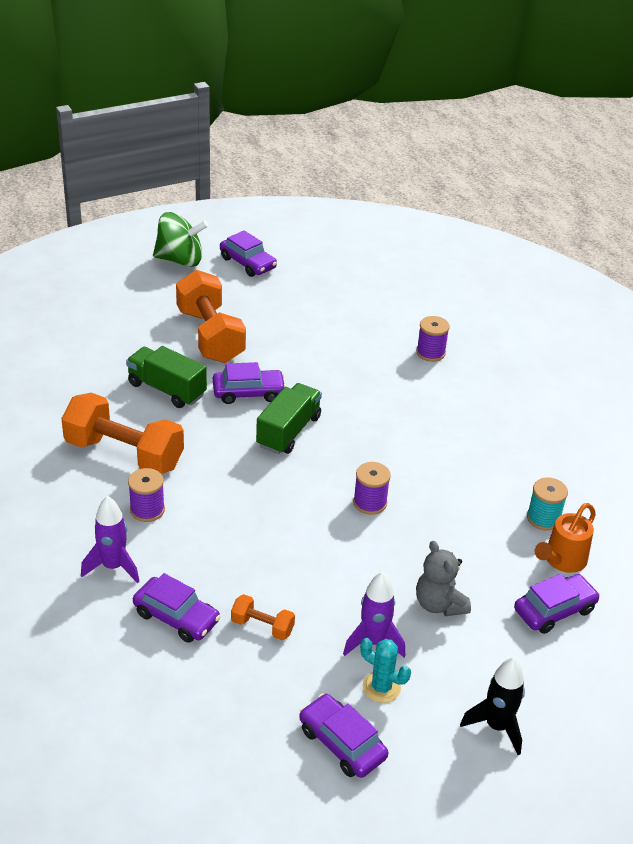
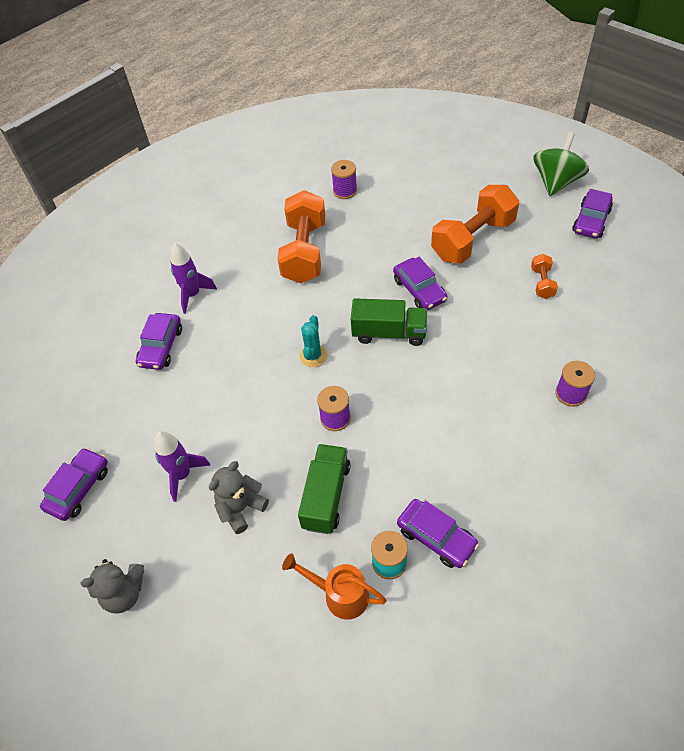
camera: 75 degrees right, 15 degrees up
(147, 510) = (255, 288): purple spool -> purple spool (345, 191)
(166, 389) = (389, 243): green truck -> green truck (326, 496)
(180, 260) = (556, 182): green spinning top -> green spinning top turned 135 degrees counterclockwise
(262, 626) = (171, 398): orange dumbbell -> orange dumbbell (542, 283)
(381, 687) = (138, 496): turquoise cactus -> turquoise cactus (313, 356)
(496, 726) = (124, 593): black rocket -> grey teddy bear
(554, 610) = (272, 605): purple car -> purple car (436, 537)

